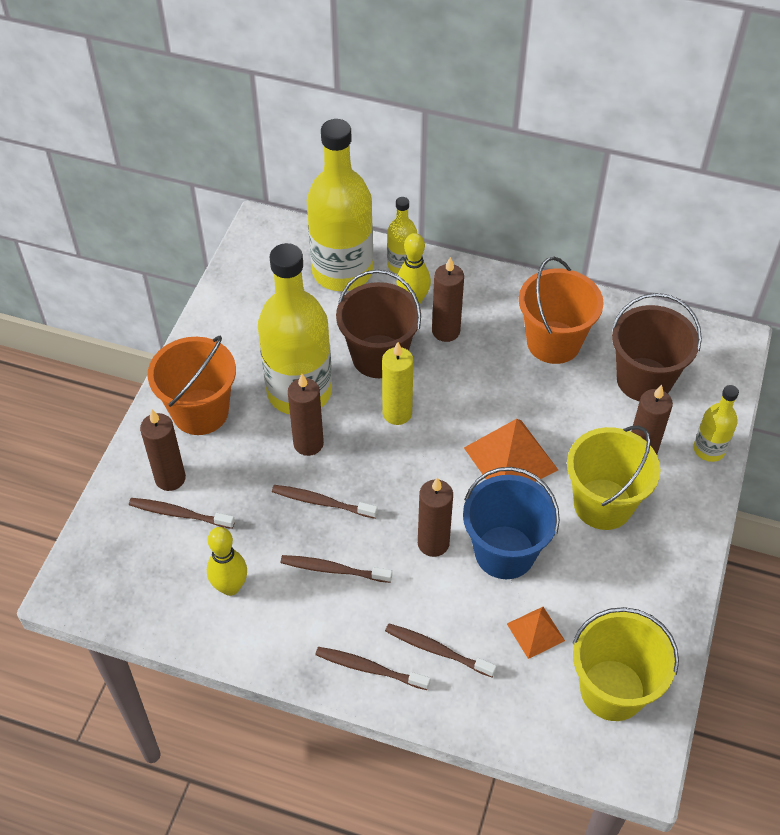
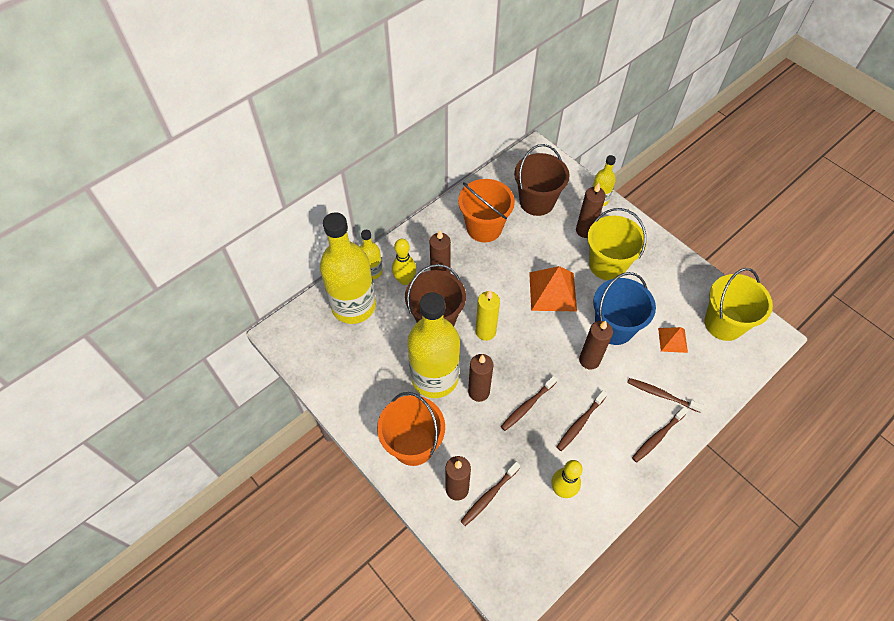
camera: 60 degrees left, 5 degrees up
(437, 650) = (661, 395): brown toothbrush -> brown toothbrush turned 60 degrees clockwise

